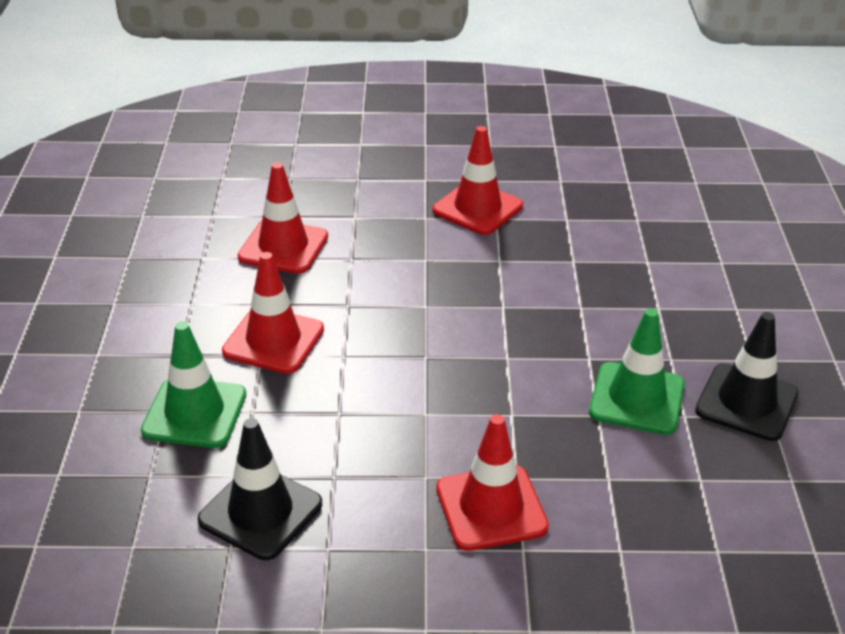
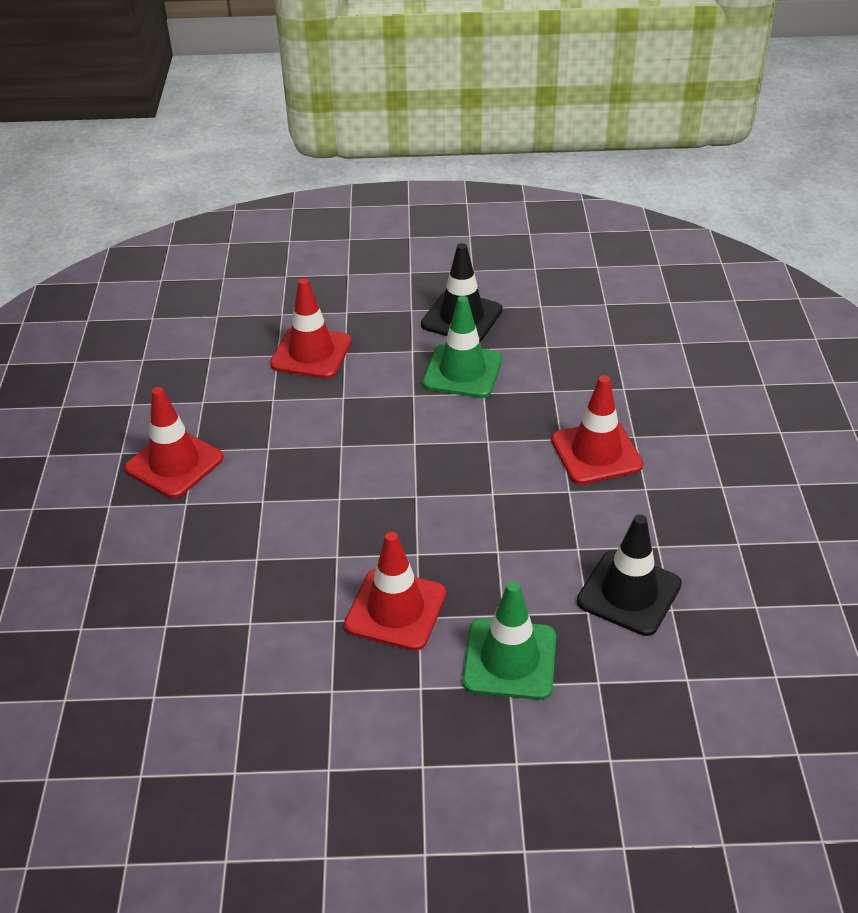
camera: 90 degrees left, 5 degrees up
(283, 247) = (229, 619): red traffic cone -> red traffic cone (311, 353)

